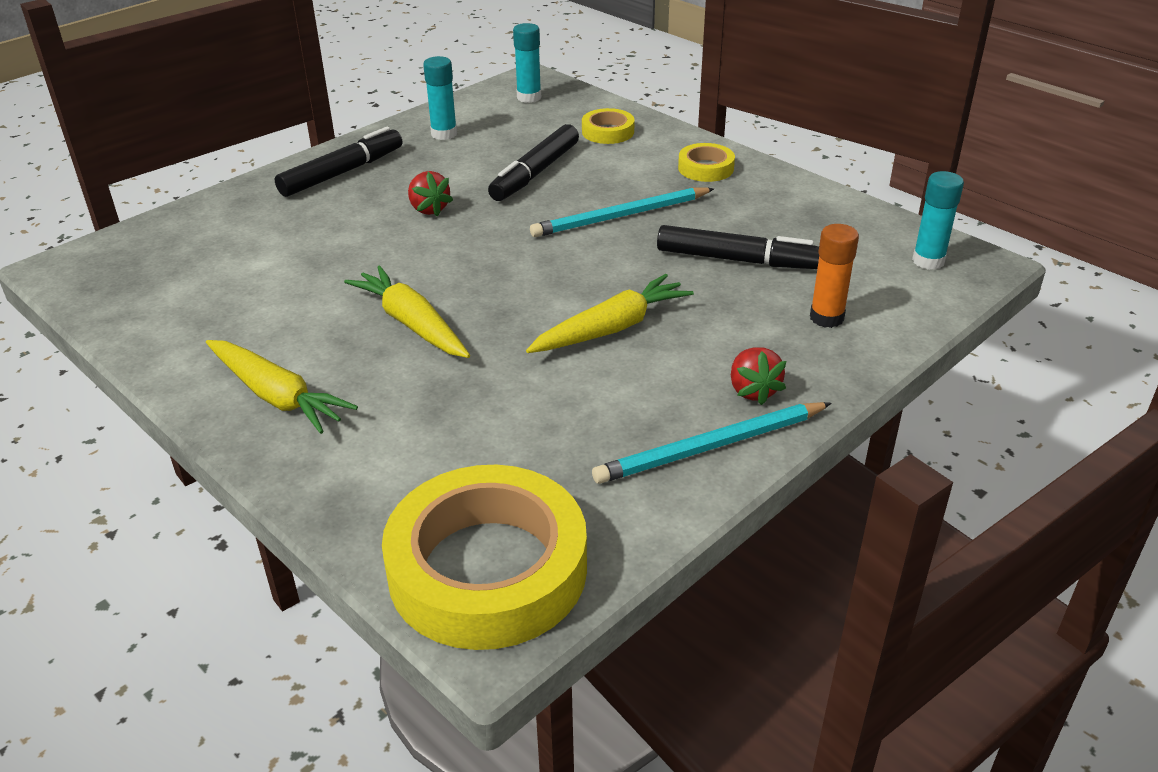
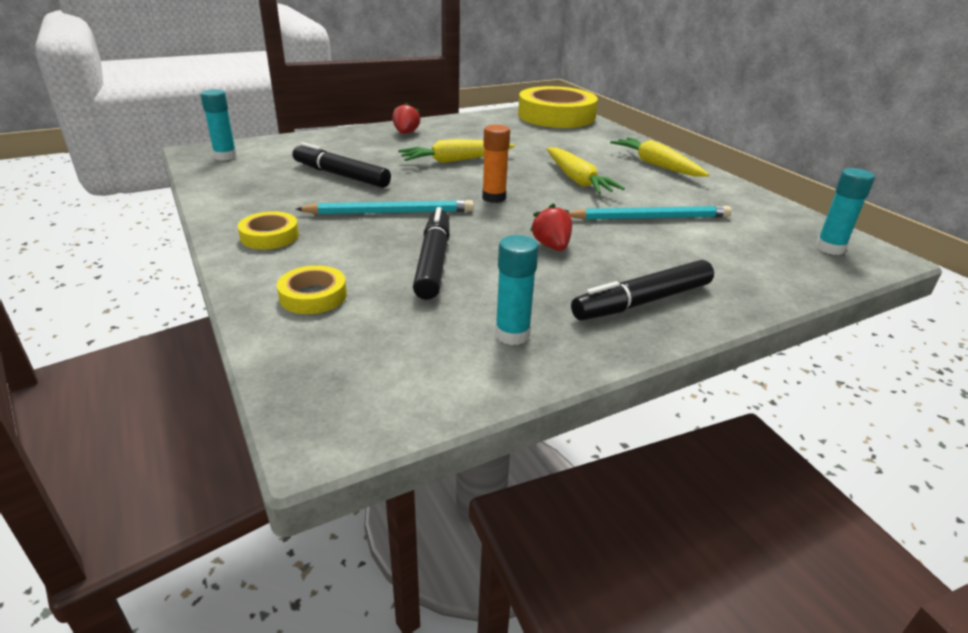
camera: 165 degrees left, 5 degrees down
(529, 97) = (359, 381): turquoise glue stick -> turquoise glue stick (830, 248)
(535, 173) = (433, 262): black marker -> black marker turned 45 degrees counterclockwise
(710, 447) = (445, 124): turquoise pencil -> turquoise pencil (650, 218)
(826, 318) = (330, 146): orange glue stick -> orange glue stick (494, 198)

